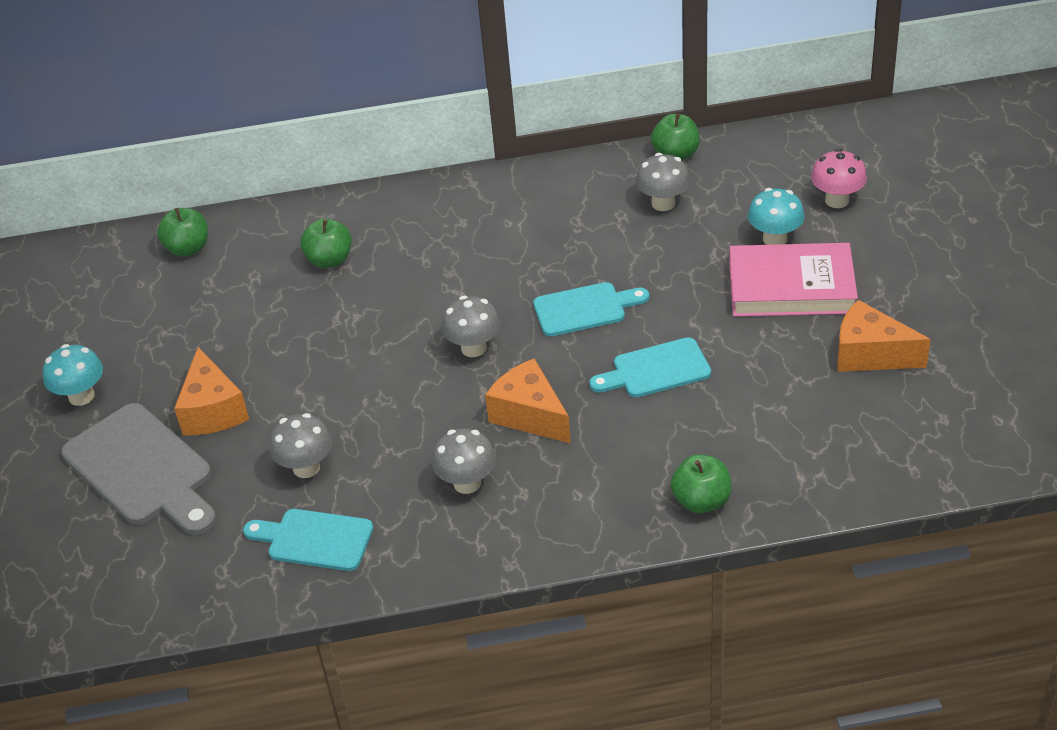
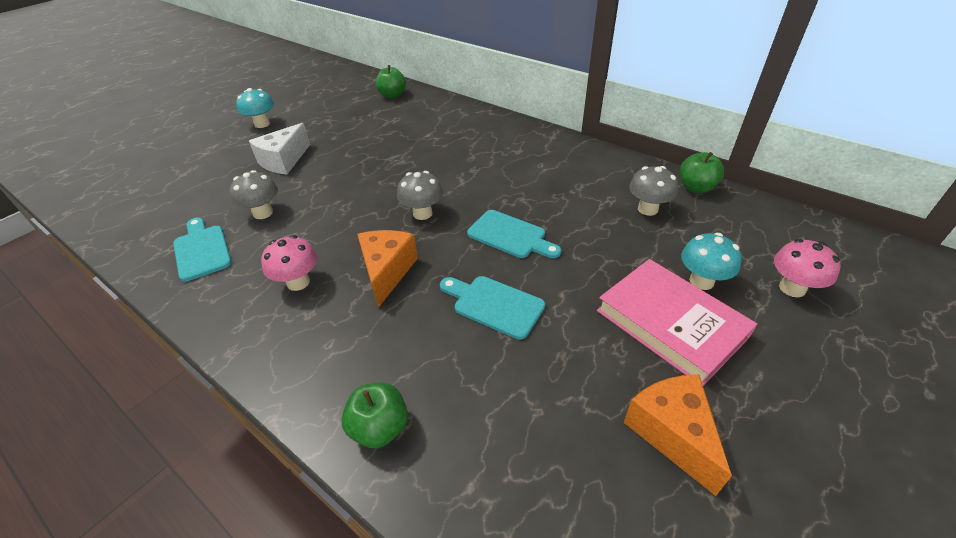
camera: 45 degrees right, 0 degrees up
(142, 469) = (222, 165): grey cutting board -> none
(213, 410) = (283, 161): orange cheese -> white cheese
(329, 260) = (433, 131): green apple -> none
(467, 483) = (298, 282): grey mushroom -> pink mushroom

